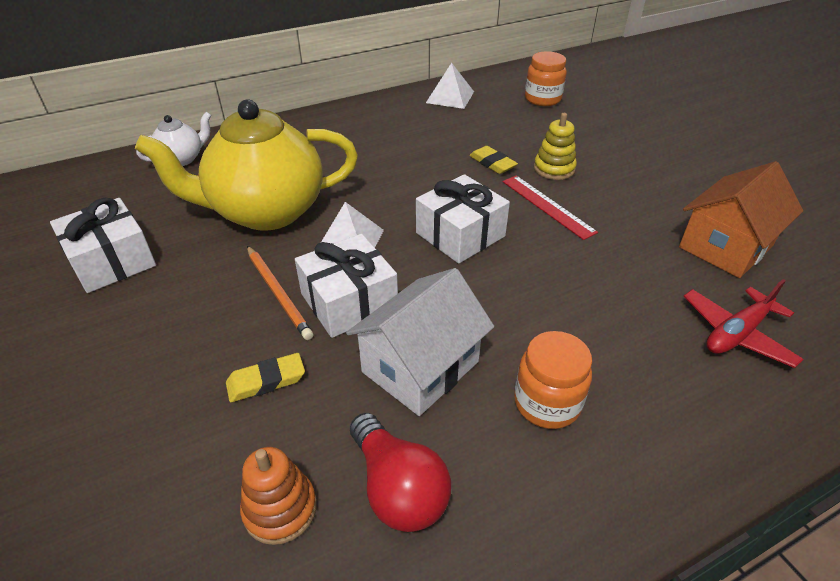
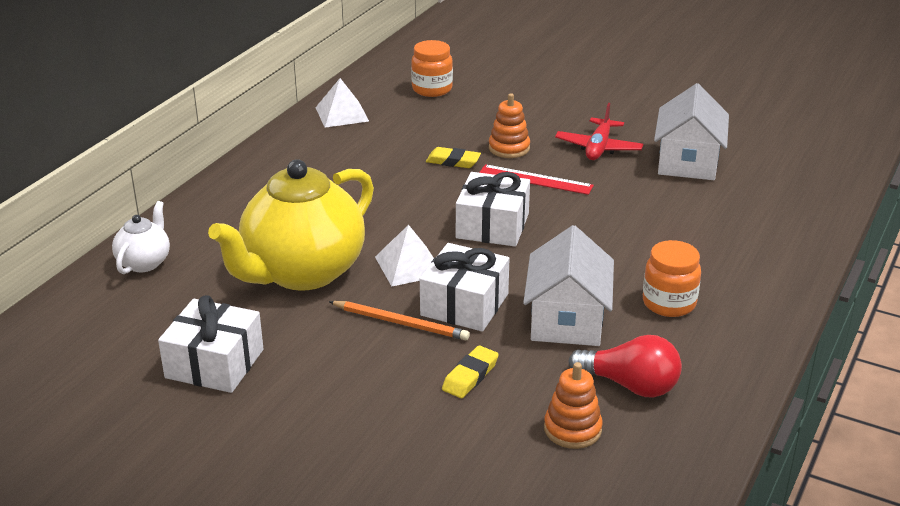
camera: 35 degrees left, 10 degrees down
(554, 169) = (509, 148): yellow stacking toy -> orange stacking toy
(725, 246) = (687, 162): orange house -> white house
(736, 333) = (741, 215): red plane -> red plane (598, 148)

